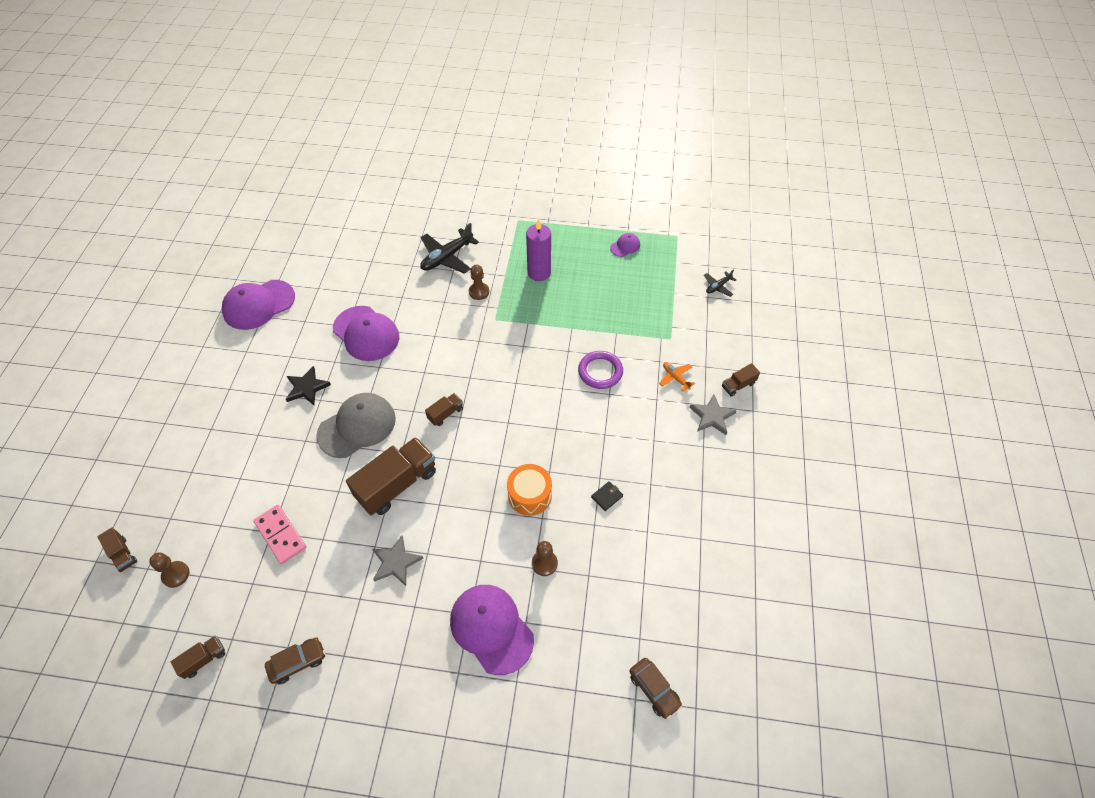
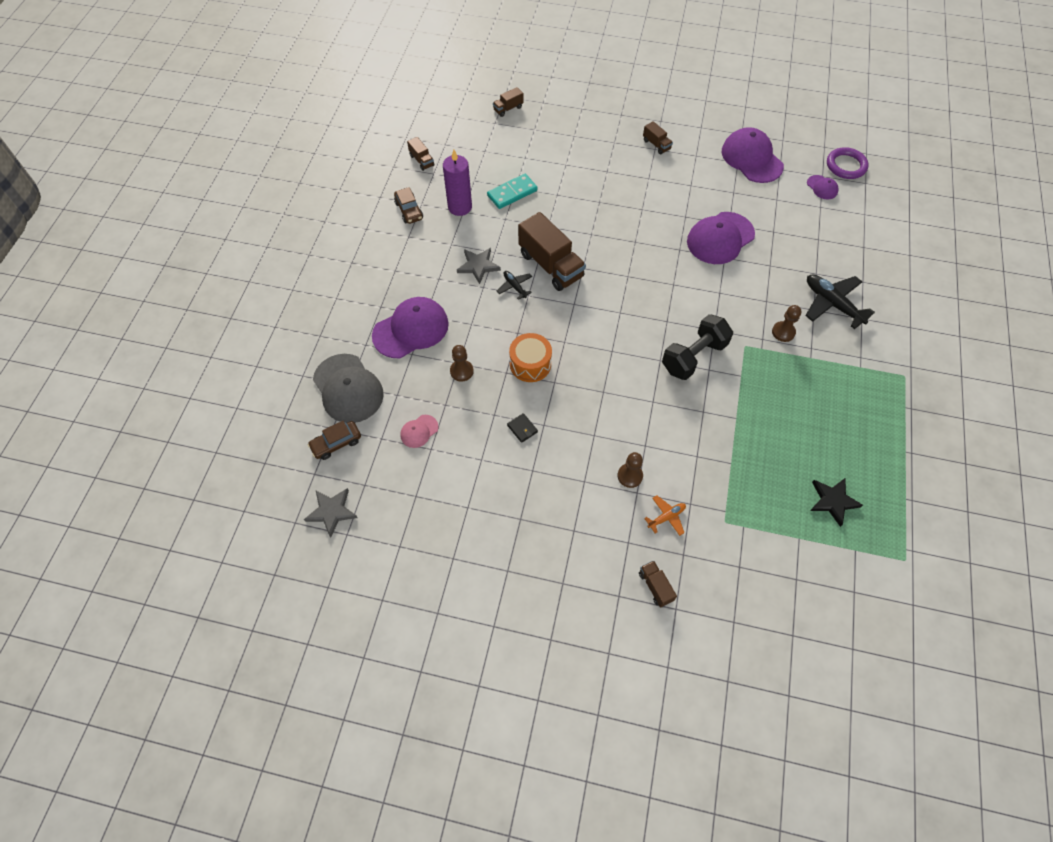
camera: 95 degrees right, 5 degrees up
(175, 574) = (488, 138): brown pawn -> brown pawn (630, 476)
(280, 535) = (512, 193): pink domino -> turquoise domino
(307, 388) = (655, 199): black star -> black star (833, 501)
(357, 426) = (612, 236): grey cap -> grey cap (348, 388)
(445, 414) = (624, 301): brown truck -> brown truck (656, 144)
(510, 357) = (694, 357): none -> black dumbbell
(539, 273) = (818, 391): purple candle -> purple candle (460, 207)
(600, 371) = (675, 440): purple ring -> purple ring (846, 166)
(624, 598) = (419, 431): none -> pink cap
(625, 246) = (876, 491): purple cap -> purple cap (822, 187)
(712, 416) = (612, 547): grey star -> grey star (331, 511)
(718, 287) = (815, 596): black plane -> black plane (514, 287)

